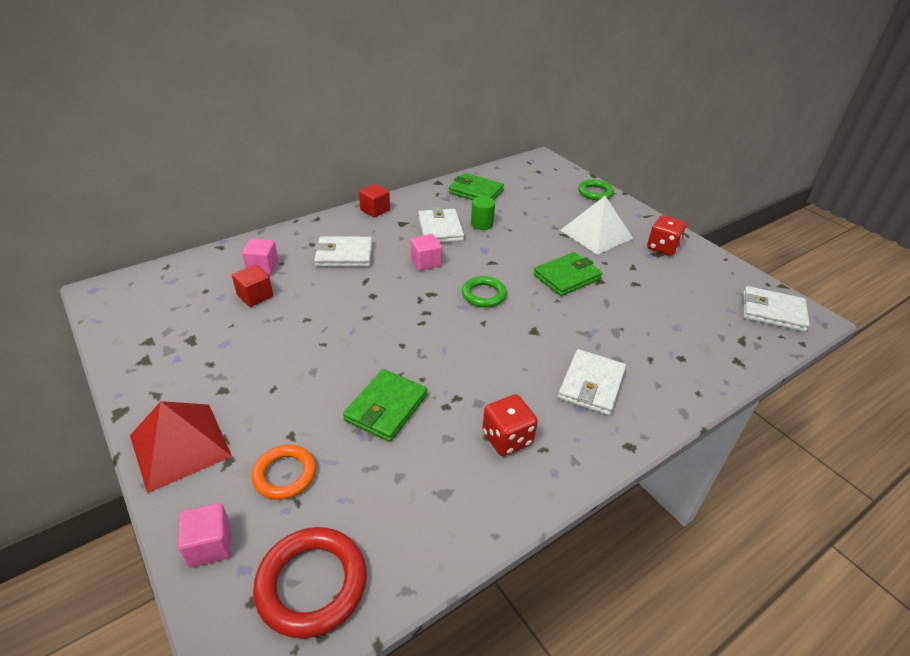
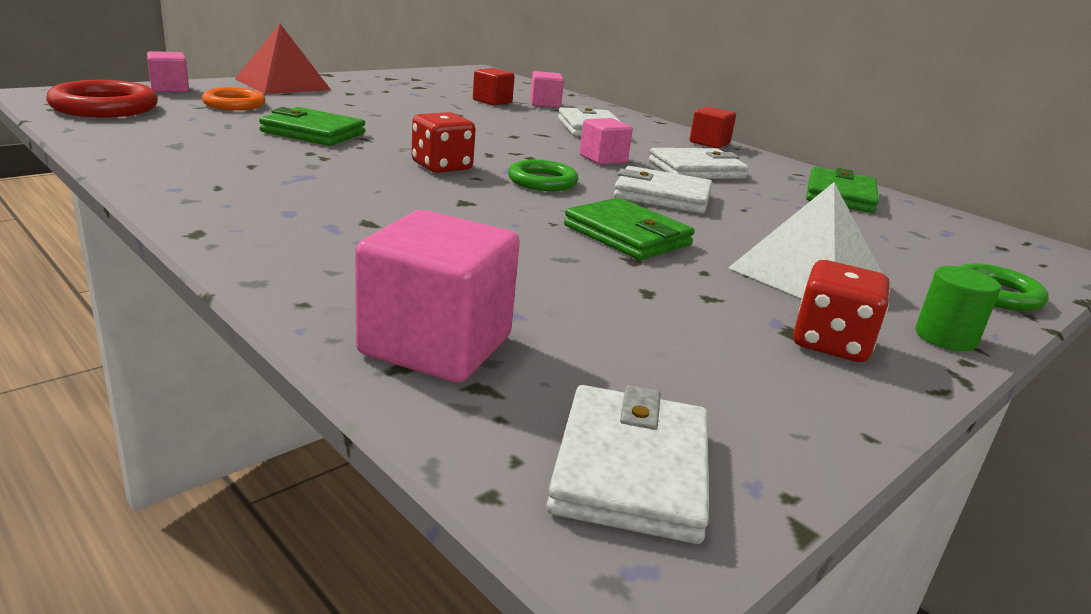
camera: 80 degrees right, 15 degrees down
(482, 224) = (738, 192): green cylinder -> green cylinder (945, 337)
(507, 438) = (245, 172): red dice -> red dice (441, 167)
(591, 385) = (337, 223): white wallet -> white wallet (662, 196)
(716, 350) = (436, 345): none -> pink cube

